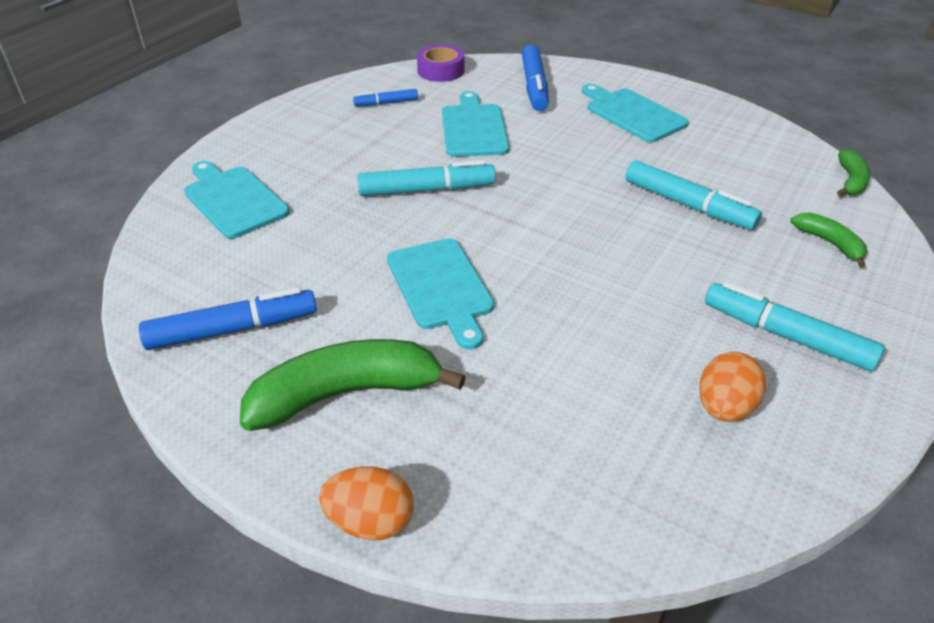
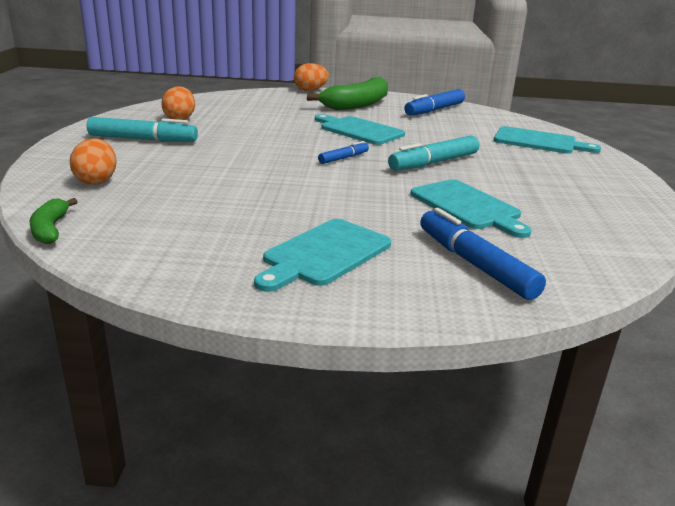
camera: 150 degrees right, 15 degrees down
(386, 103) = (582, 212): blue marker -> blue marker (343, 158)
(441, 70) = (608, 260): purple tape -> none
(632, 114) = (324, 254): turquoise cutting board -> turquoise cutting board turned 105 degrees clockwise
(688, 205) = (223, 185): turquoise marker -> none
(829, 243) = (96, 181): green banana -> orange egg

